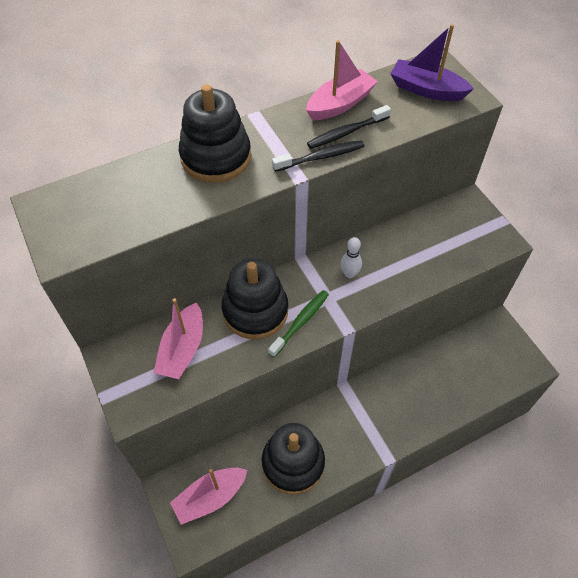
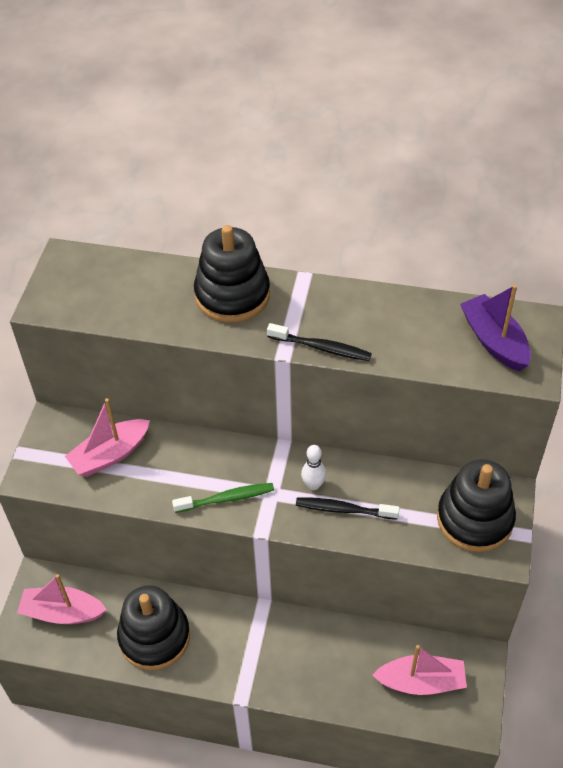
camera: 40 degrees right, 5 degrees down
(255, 311) = (198, 462): black stacking toy -> black stacking toy (474, 519)
(340, 104) = (392, 308): pink boat -> pink boat (421, 682)
(346, 133) = (368, 338): black toothbrush -> black toothbrush (343, 509)

